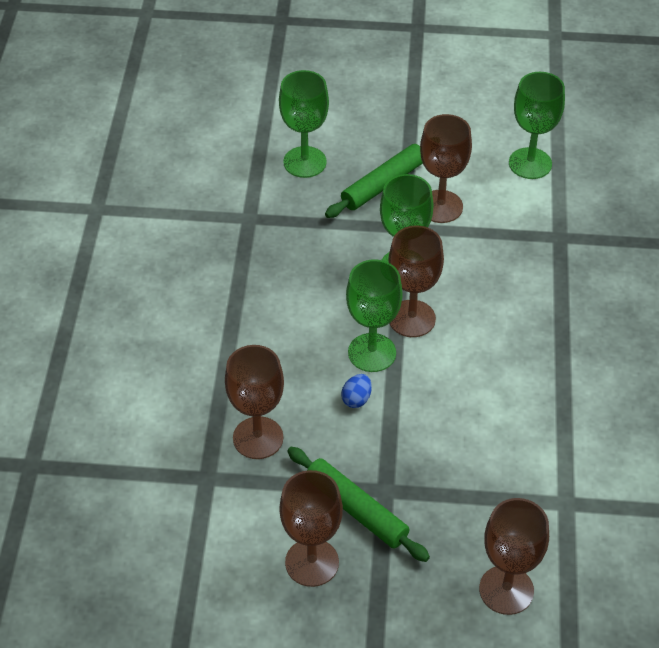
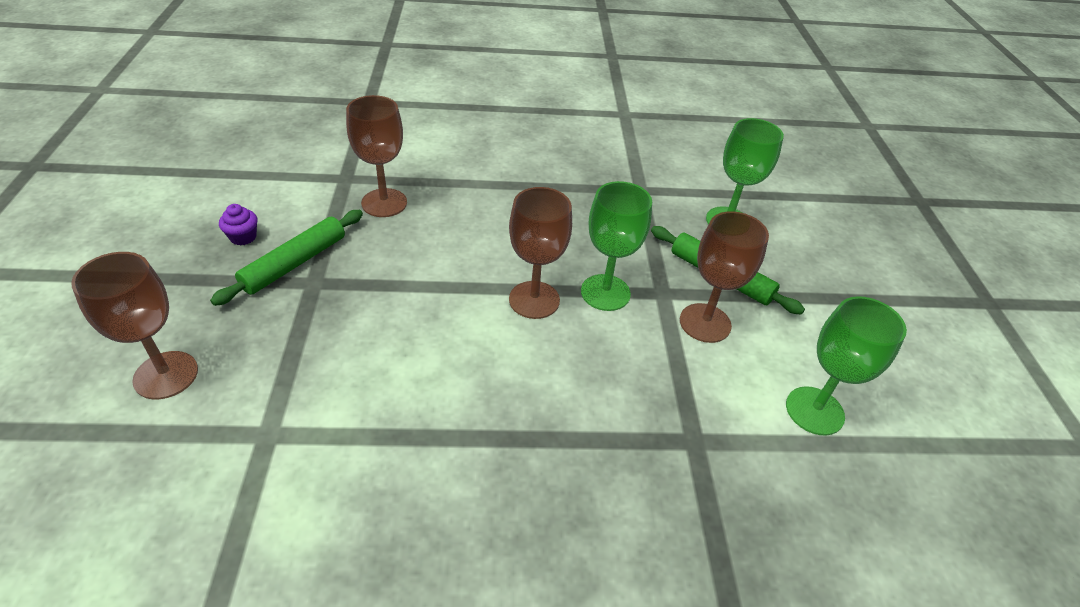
camera: 80 degrees right, 5 degrees down
(312, 562) = (243, 237): brown goblet -> purple cupcake
(356, 399) = (426, 261): blue egg -> none
(372, 353) = (485, 271): green goblet -> none

